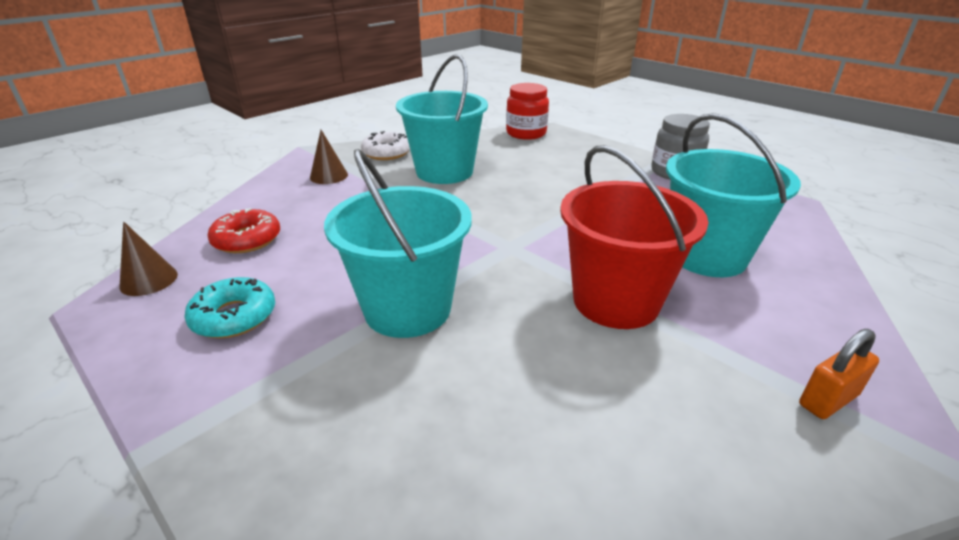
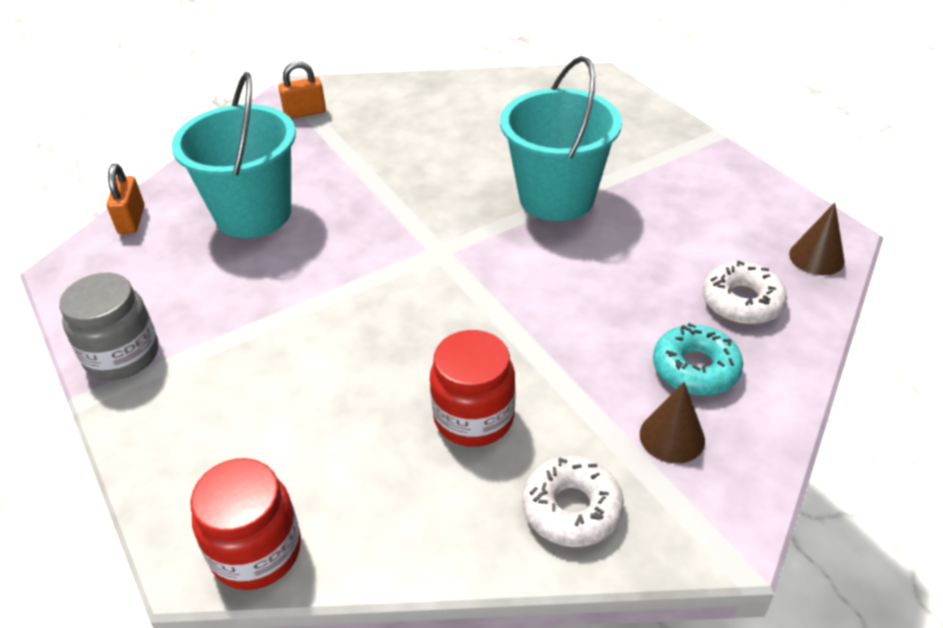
camera: 165 degrees left, 10 degrees up
(234, 316) = (707, 209): turquoise donut -> turquoise donut (695, 368)
(247, 239) = (742, 302): red donut -> white donut
(444, 172) = (474, 417): turquoise bucket -> red jar
(615, 301) = (379, 183): red bucket -> none
(805, 238) = (132, 220): none -> orange padlock

